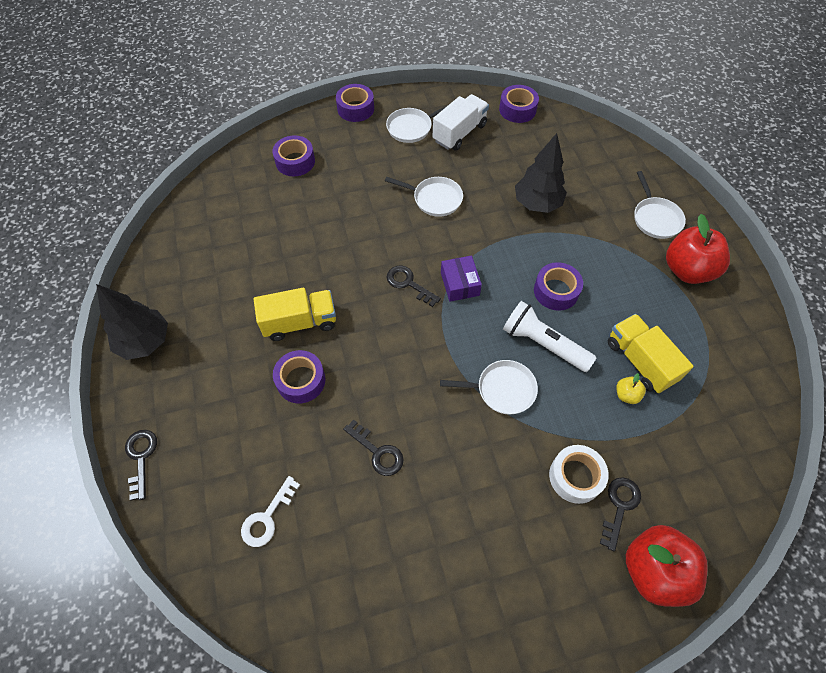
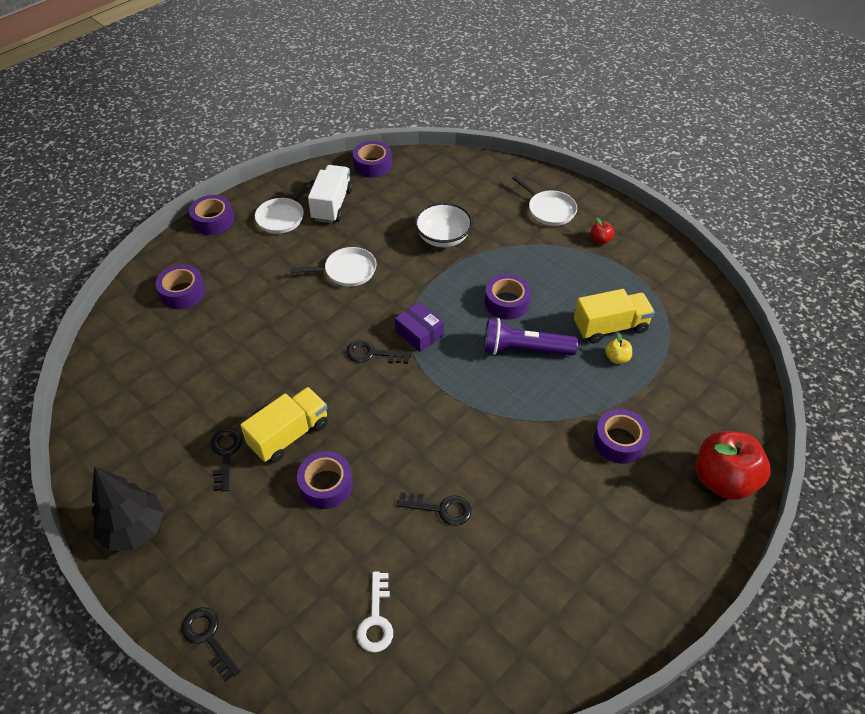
camera: 30 degrees left, 10 degrees down
(502, 389) = (514, 403): white pan -> none
(537, 204) = (443, 238): black tree -> white bowl
(543, 344) = (524, 350): white flashlight -> purple flashlight
(575, 477) = (619, 441): white tape -> purple tape
(619, 506) = (667, 446): black key -> black key (225, 454)
(640, 361) = (610, 327): yellow truck -> yellow truck turned 135 degrees clockwise
(687, 270) = (600, 240): red apple -> red apple, size x0.43

